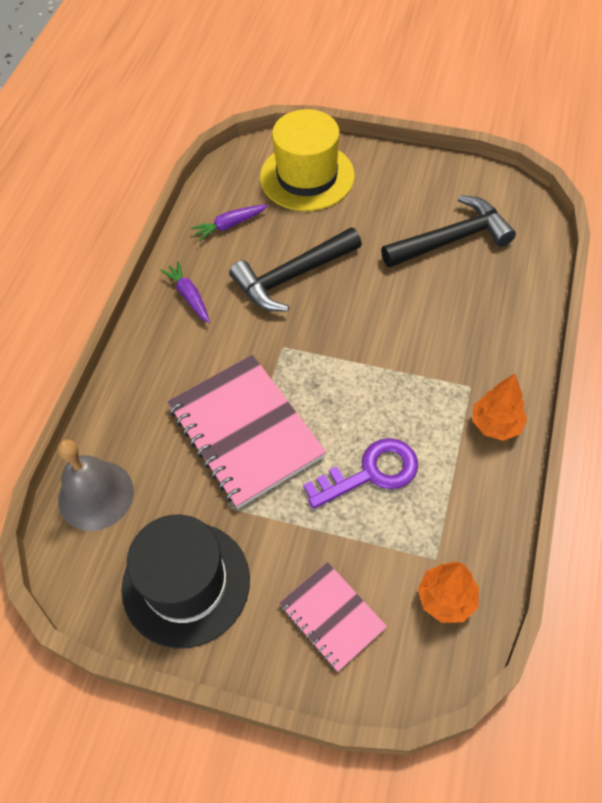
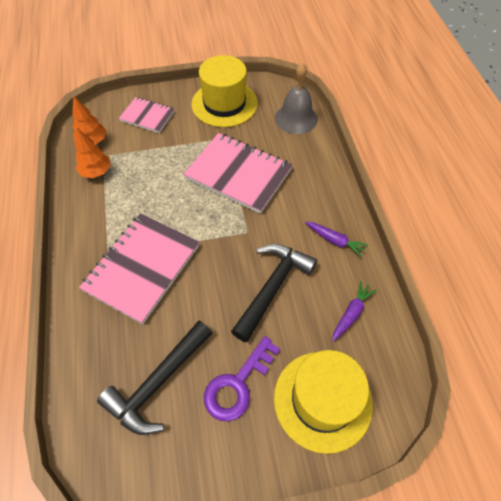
camera: 150 degrees right, 0 degrees up
(186, 583) = (224, 104): black hat -> yellow hat
(370, 473) = (154, 181): purple key -> purple key (238, 384)
(431, 353) = (142, 268): none -> pink notebook
(496, 424) = (84, 236): orange tree -> orange tree (96, 172)

